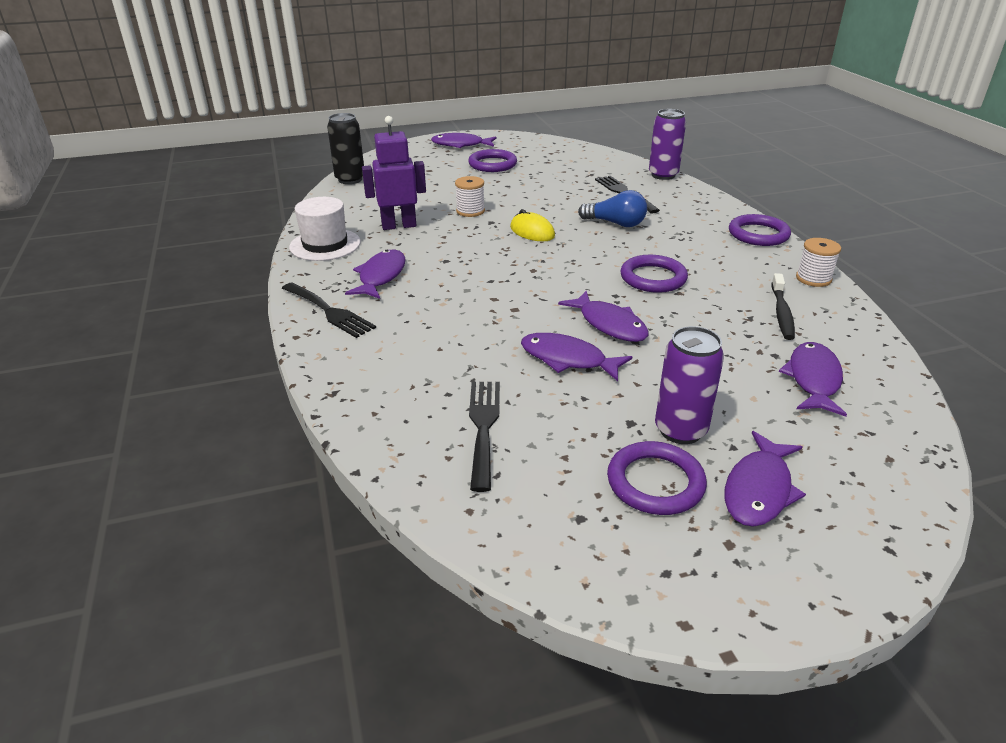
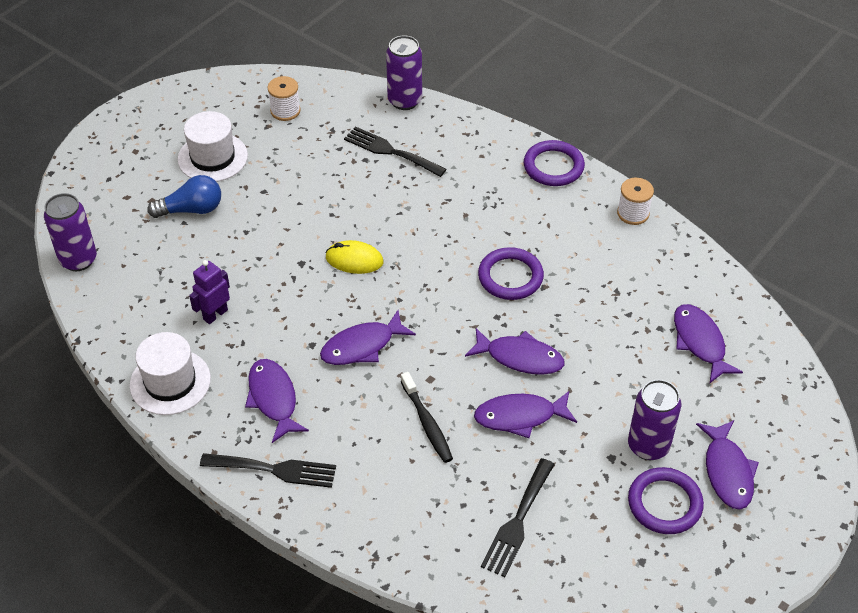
camera: 35 degrees left, 15 degrees up
(350, 179) = (78, 260): black can -> purple can
(399, 226) = (215, 314): purple robot -> purple robot, size x0.65
(460, 145) = (140, 133): purple fish -> purple fish (362, 346)
(470, 211) = (265, 255): white spool -> white spool (285, 111)
(483, 427) = (517, 522): black fork -> black fork turned 120 degrees counterclockwise
(492, 164) = (212, 157): purple ring -> white hat
(615, 223) = (420, 209): blue light bulb -> blue light bulb (191, 209)
(781, 313) = (636, 273): black toothbrush -> black toothbrush (427, 423)

